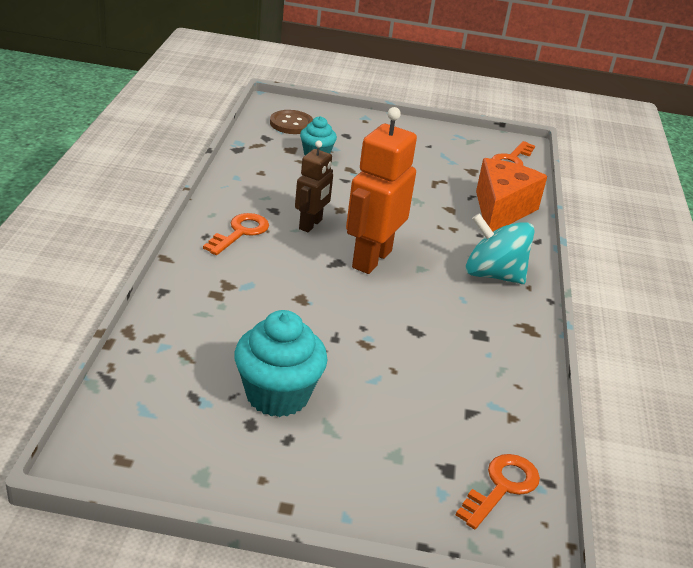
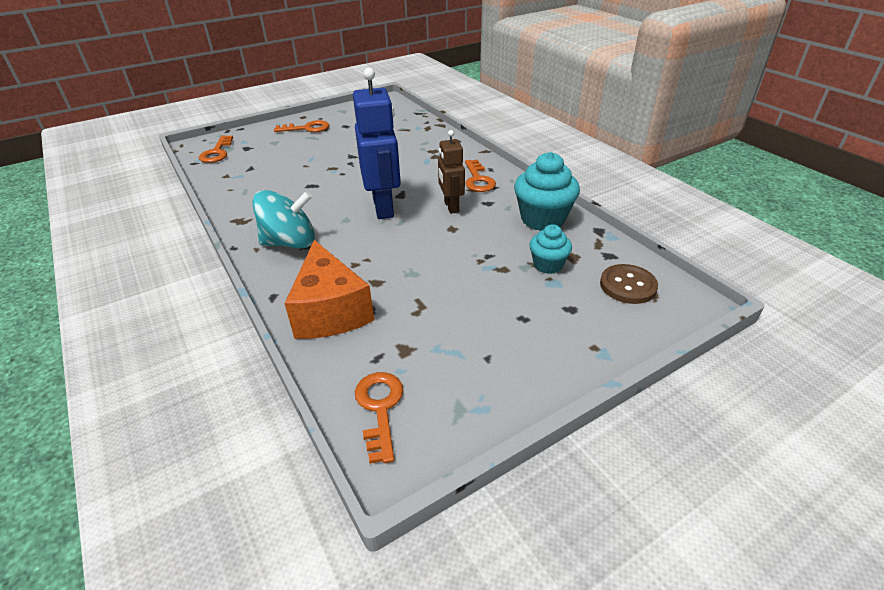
camera: 145 degrees right, 5 degrees up
(277, 395) = (347, 136): turquoise cupcake -> turquoise cupcake (542, 219)
(314, 459) = (307, 128): none -> orange key
(371, 259) = (383, 207): orange robot -> blue robot

